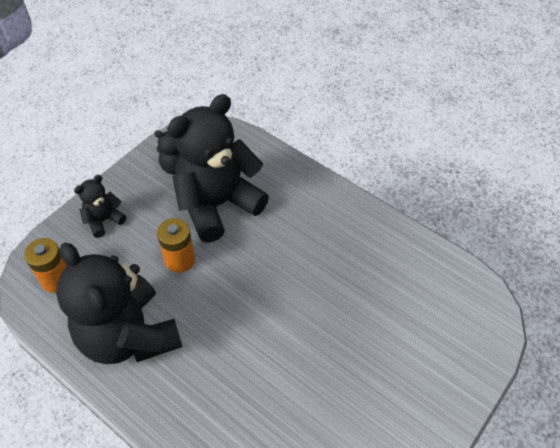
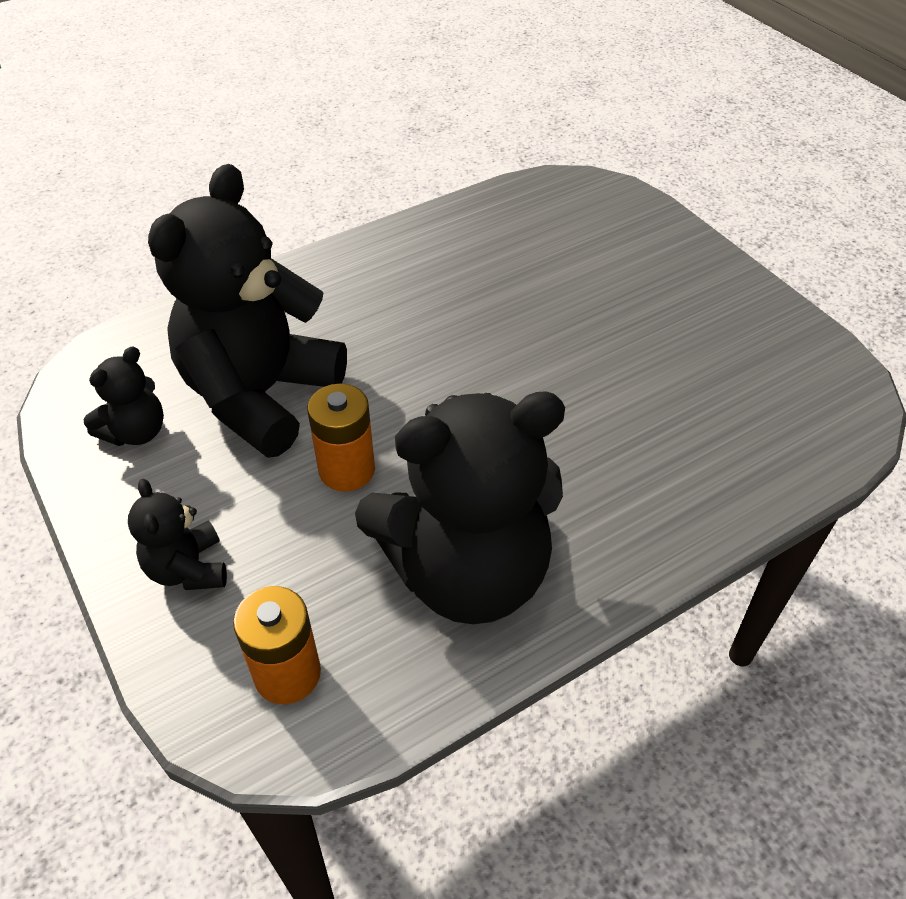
camera: 70 degrees left, 5 degrees down
(217, 204) = (261, 395): black teddy bear -> black teddy bear turned 45 degrees clockwise

